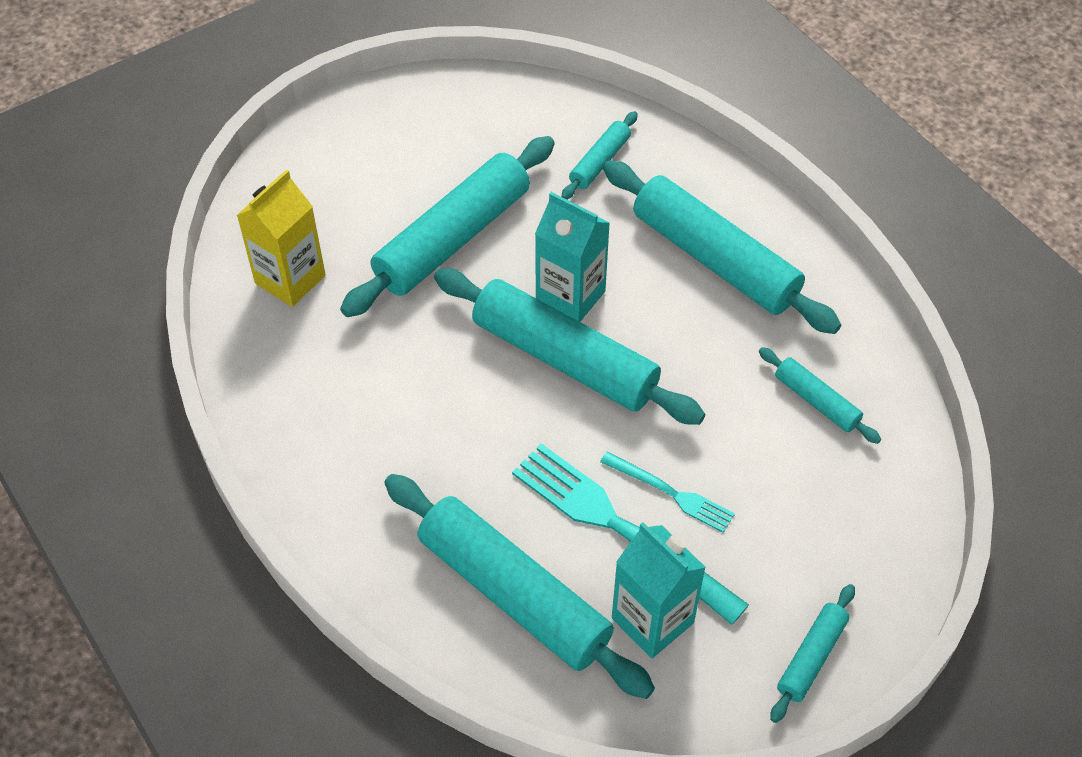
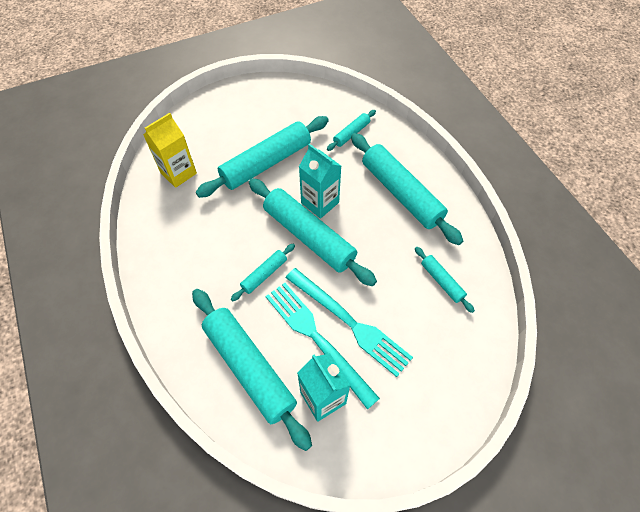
camera: 10 degrees right, 5 degrees up
(671, 493) = (349, 322): turquoise fork -> turquoise fork, size x1.87
(811, 657) = (410, 437): turquoise rolling pin -> turquoise rolling pin (264, 274)

